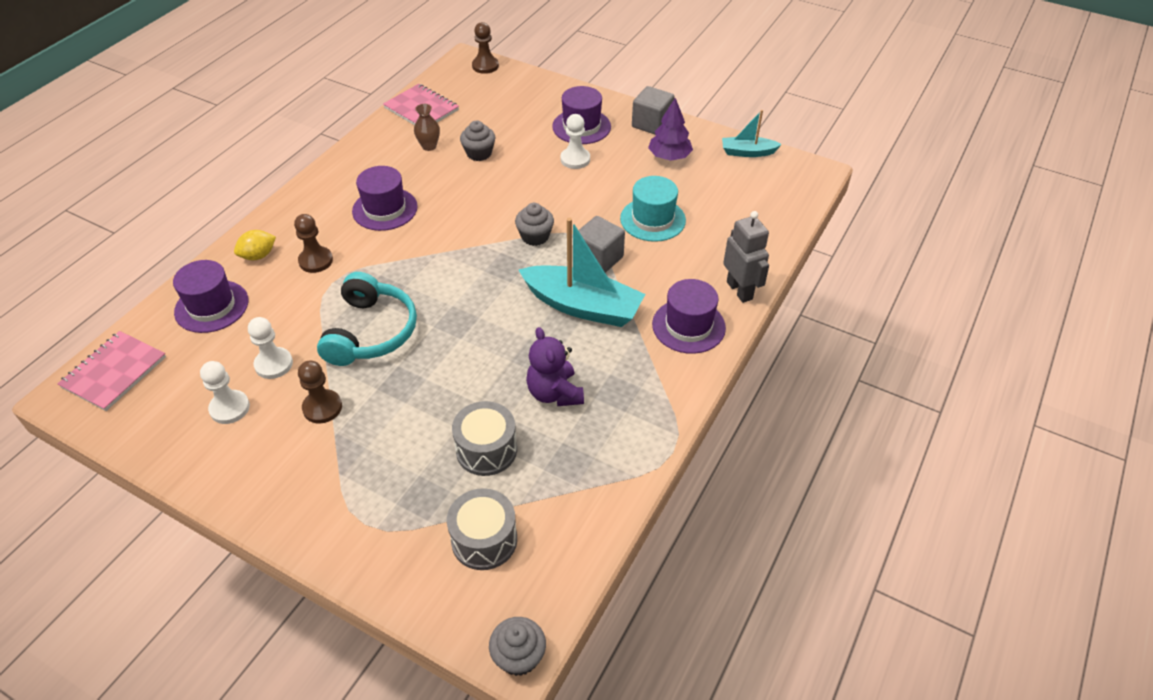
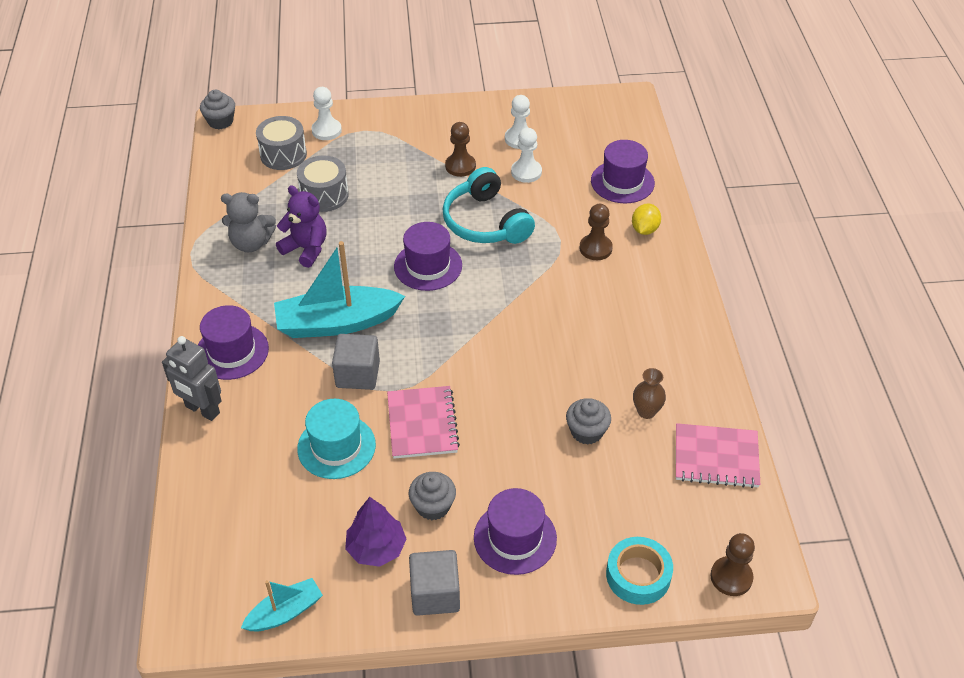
camera: 145 degrees right, 0 degrees up
(114, 372) = (621, 121): pink notebook -> pink notebook (422, 424)
(385, 209) = (600, 320): purple hat -> purple hat (428, 266)
(532, 86) = (638, 575): none -> turquoise tape
(535, 236) = (436, 366): grey cupcake -> grey cupcake (433, 506)
(575, 159) = (479, 482): white pawn -> white pawn (326, 130)
(603, 430) = (251, 243): none -> grey teddy bear

